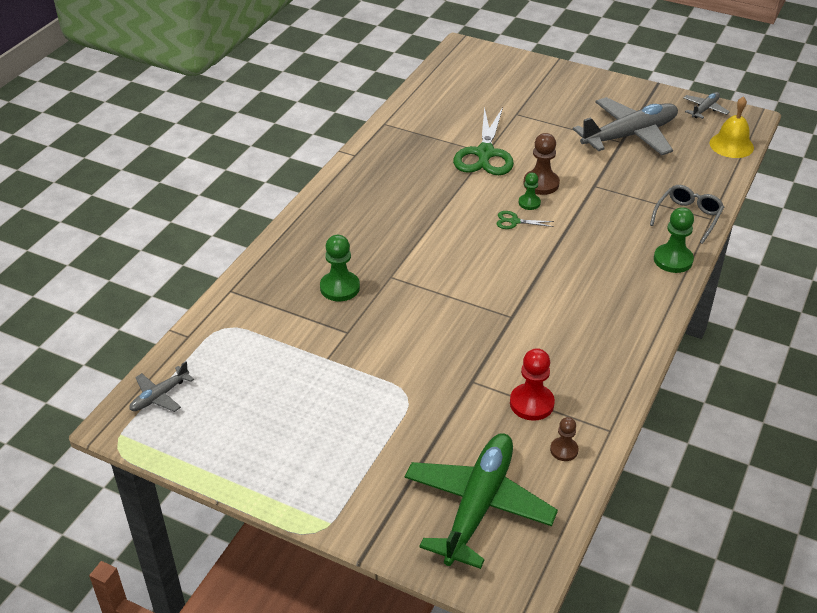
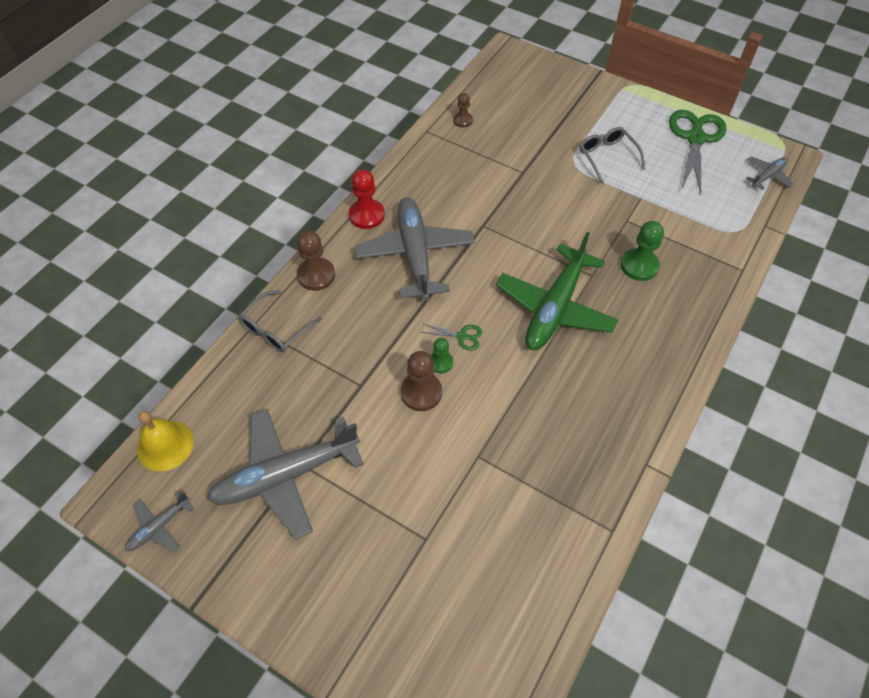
camera: 175 degrees left, 15 degrees up
(363, 408) = (607, 157): none -> grey glasses
(478, 506) = (526, 92): green plane -> green plane (555, 307)
(485, 154) = (480, 453): green scissors -> green scissors (695, 138)
(531, 403) = (479, 152): red pawn -> red pawn (366, 215)
(578, 284) = (415, 254): none -> grey plane
(673, 260) = (316, 275): green pawn -> brown pawn

